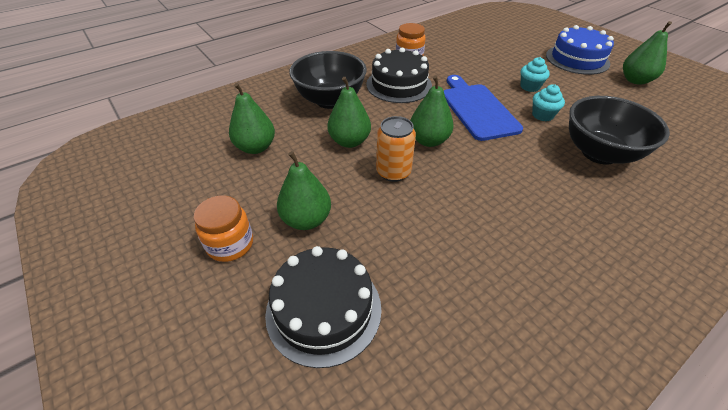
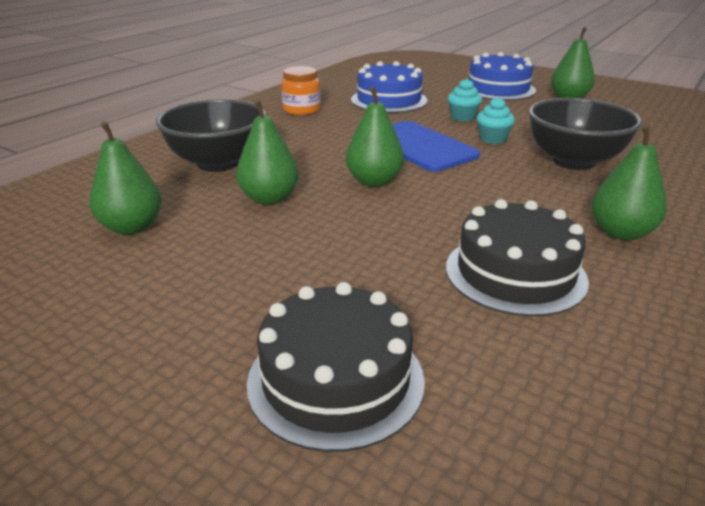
camera: 20 degrees left, 15 degrees down
(230, 244) = (148, 341): orange jar -> none
(306, 220) = (253, 289): green pear -> green pear (620, 232)
(393, 172) = (347, 218): orange can -> none
(399, 85) = (303, 136): black cake -> black cake (515, 273)
(479, 58) = (389, 100): none -> blue cake

